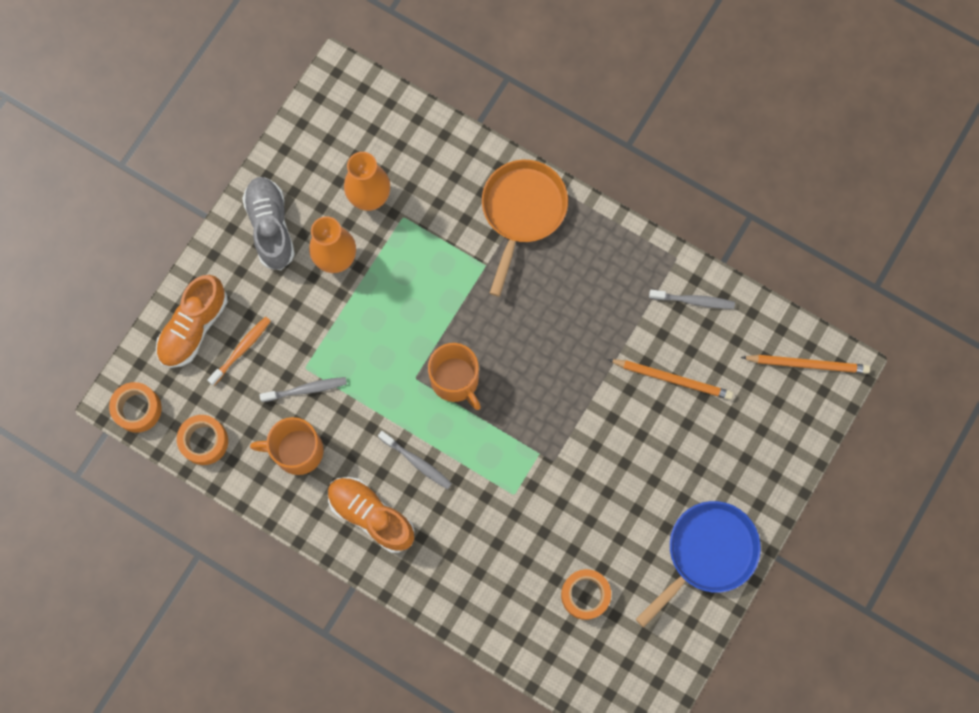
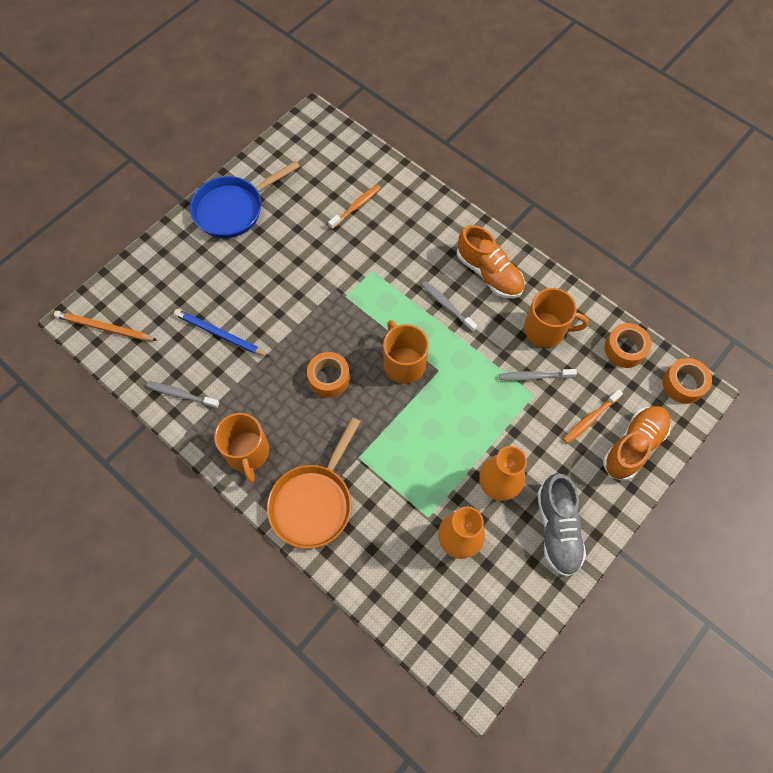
camera: 170 degrees left, 10 degrees down
(552, 585) = (356, 206): none -> orange toothbrush
(585, 595) = (333, 197): orange tape -> orange tape (329, 378)
(603, 250) = (247, 452): none -> orange mug
(672, 379) = (220, 334): orange pencil -> blue pencil

